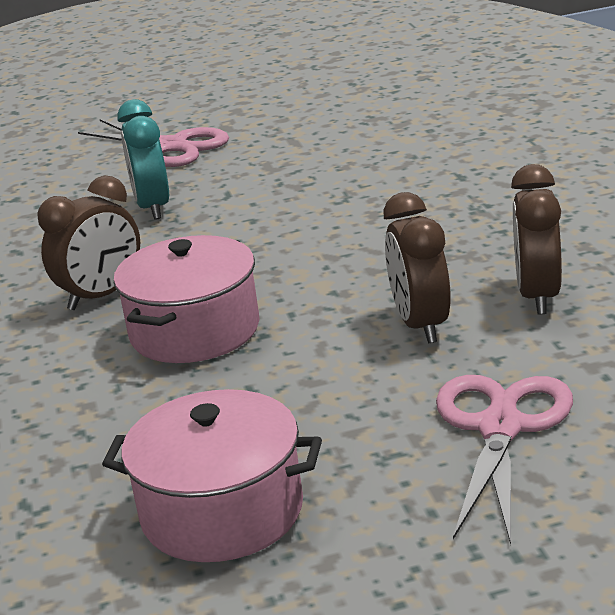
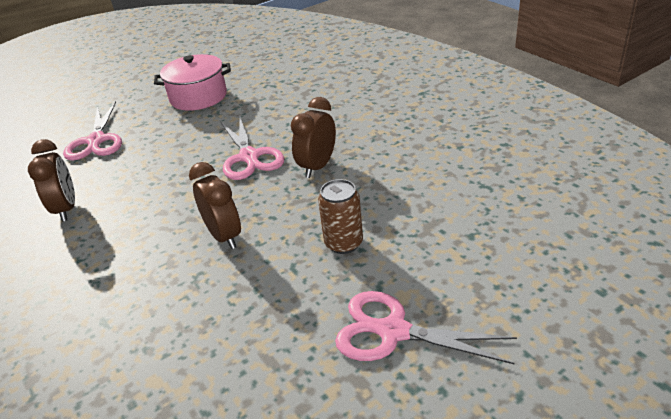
camera: 160 degrees right, 10 degrees up
(153, 207) = (343, 243): turquoise clock -> brown can
(195, 331) = (249, 157): pink pot -> pink scissors
(421, 325) = (131, 180): brown clock -> brown clock (224, 236)

